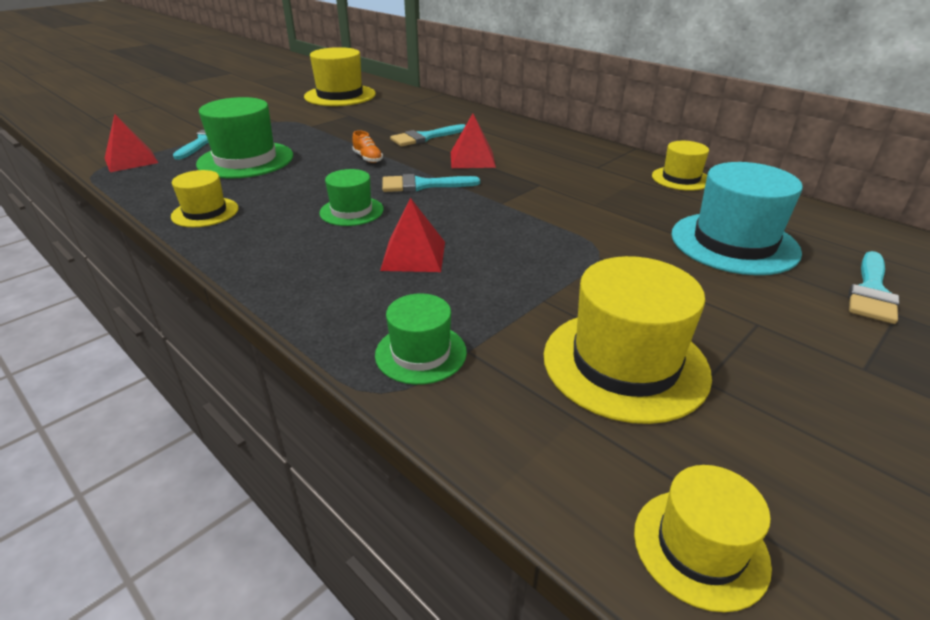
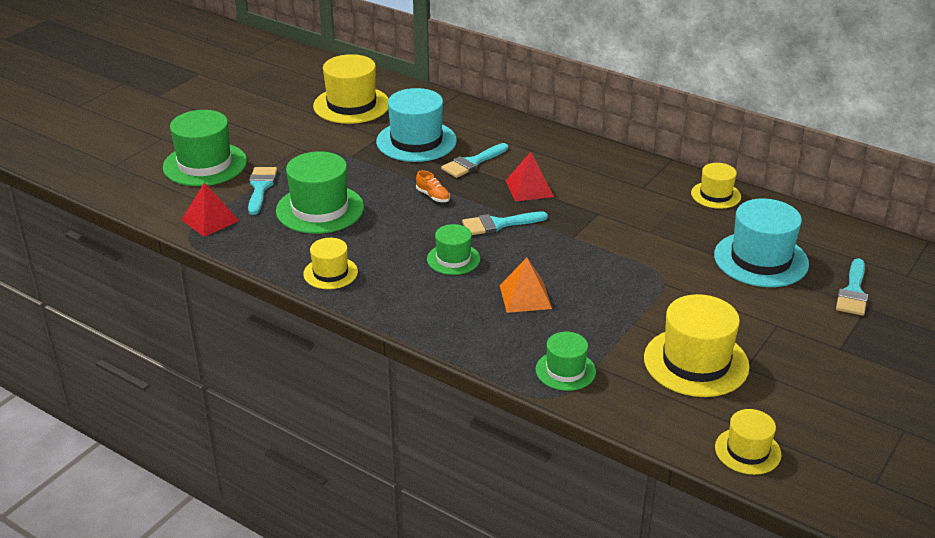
camera: 10 degrees left, 0 degrees up
(172, 123) = (205, 164): none -> green hat
(380, 120) = (416, 141): none -> turquoise hat
(413, 255) = (525, 297): red pyramid -> orange pyramid

